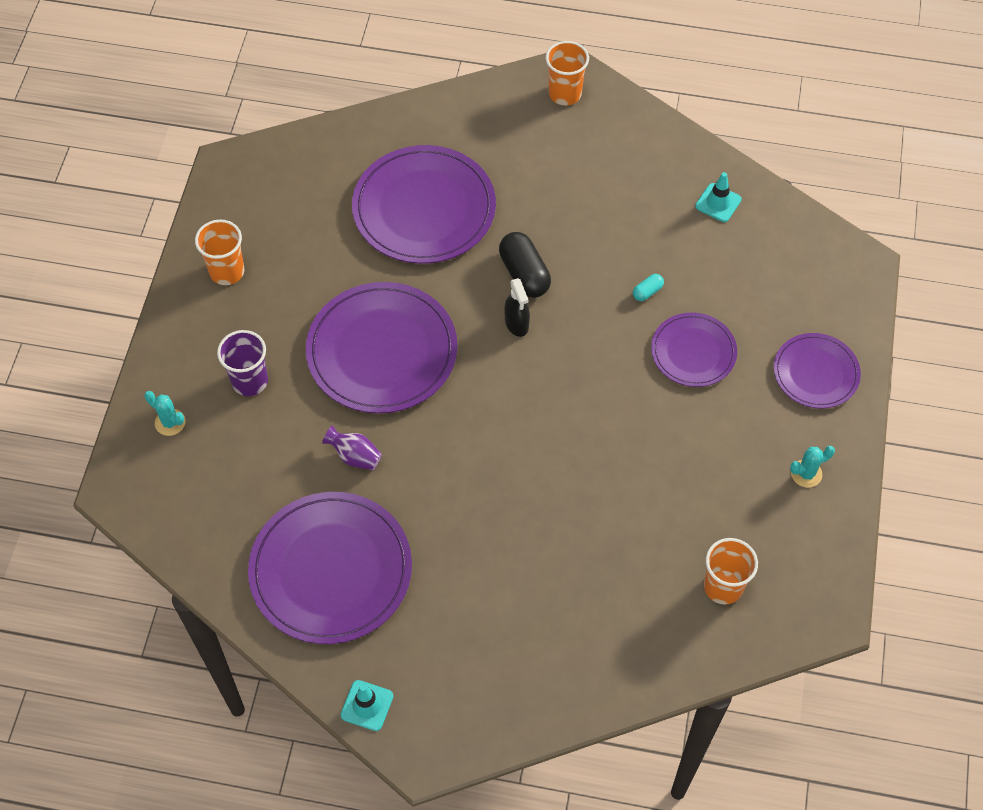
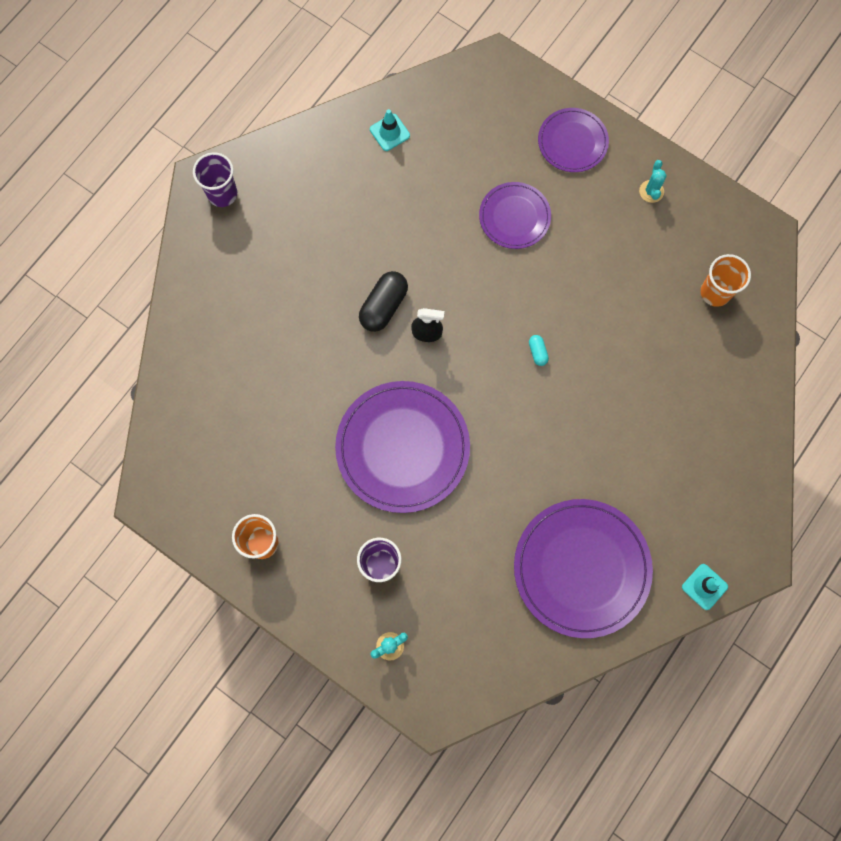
camera: 65 degrees left, 15 degrees up
(355, 456) = (490, 509): purple vase -> none
(424, 208) = (280, 355): purple plate -> none
(524, 274) = (384, 306): black capsule -> black capsule turned 60 degrees counterclockwise
(565, 94) = (222, 194): orange cup -> purple cup
(647, 292) = (445, 223): turquoise capsule -> turquoise capsule (537, 352)

